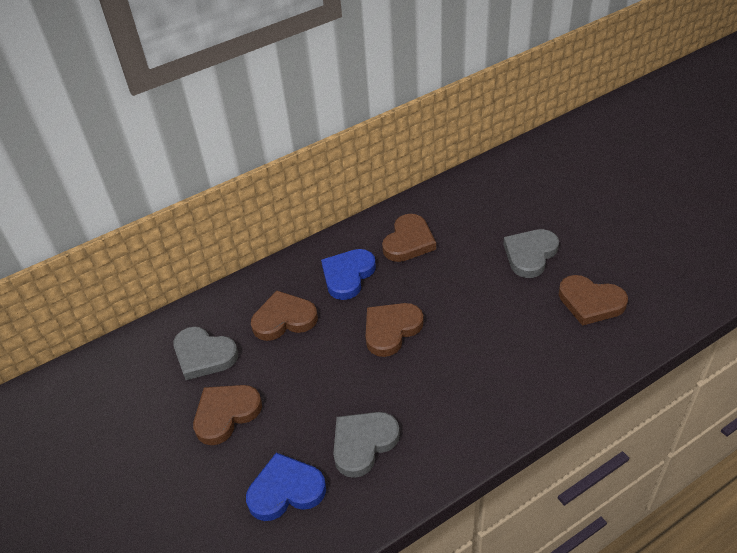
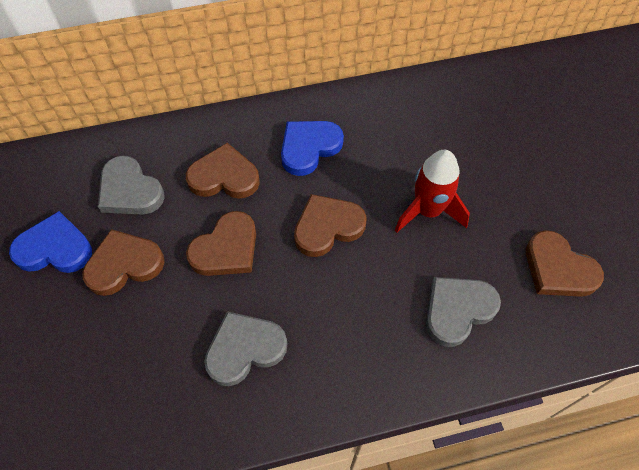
camera: 15 degrees right, 15 degrees up
(286, 490) = (146, 373): blue heart -> blue heart (55, 248)
(408, 241) = (389, 128): brown heart -> brown heart (226, 249)
(468, 292) = (428, 211): none -> red rocket
(530, 254) = (514, 187): grey heart -> grey heart (457, 310)

